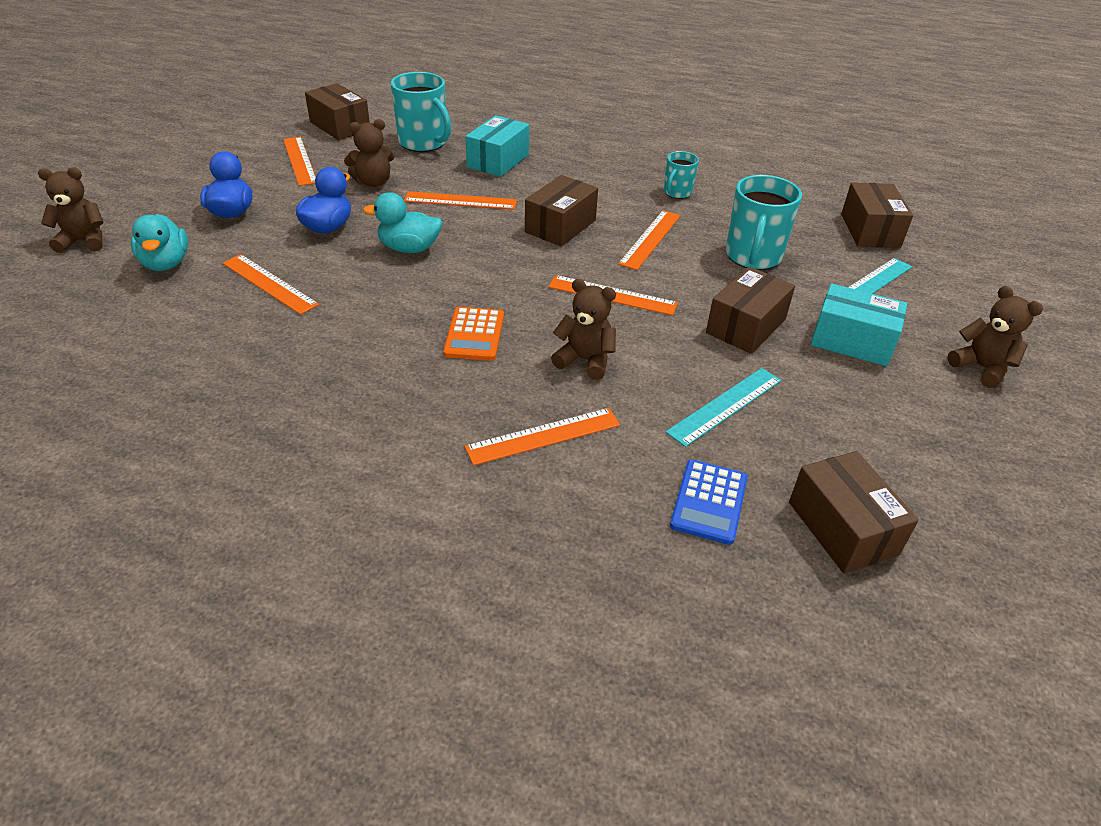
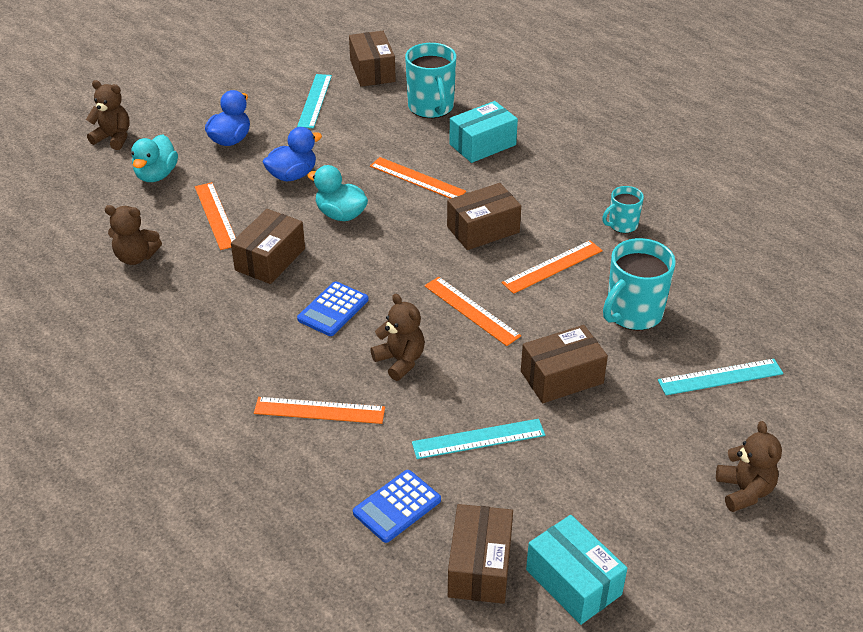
camera: 30 degrees right, 0 degrees up
(299, 160) = (314, 101): orange ruler -> turquoise ruler
(373, 182) = (358, 139): brown teddy bear -> brown teddy bear (136, 257)
(474, 335) = (333, 309): orange calculator -> blue calculator
(852, 341) = (645, 424): turquoise box -> turquoise box (573, 582)
(870, 230) = (781, 322): brown box -> brown box (270, 259)

